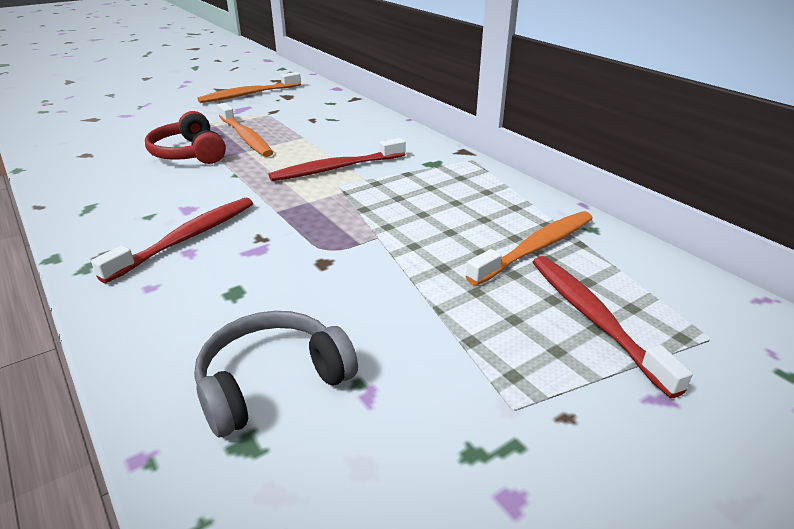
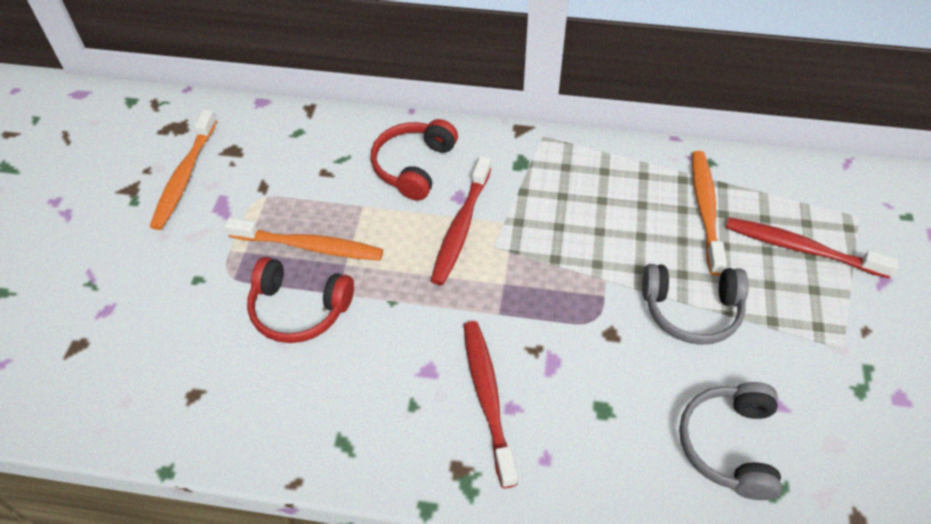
camera: 45 degrees left, 20 degrees up
(363, 136) = (414, 166): none -> red headphones
(409, 289) = (691, 310): none -> grey headphones

